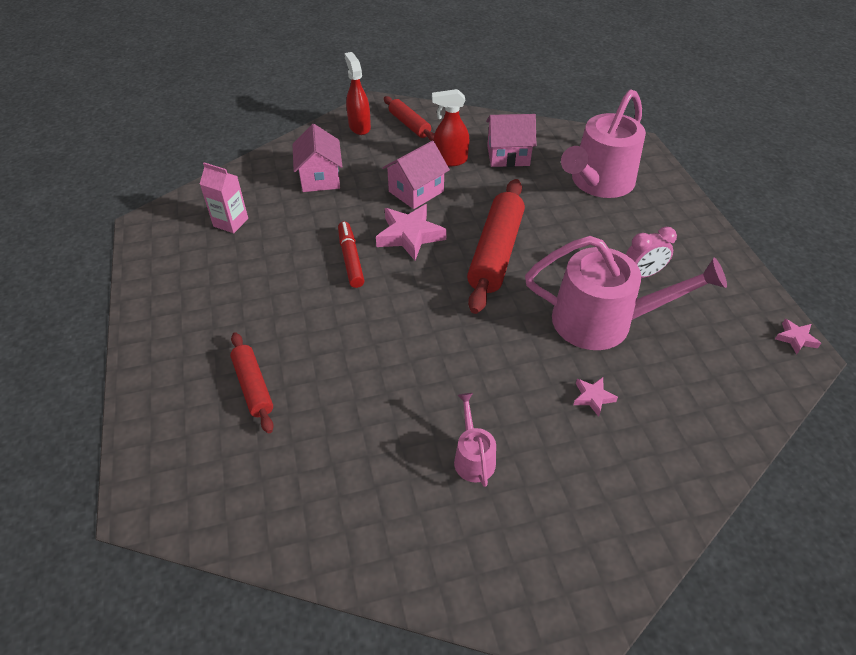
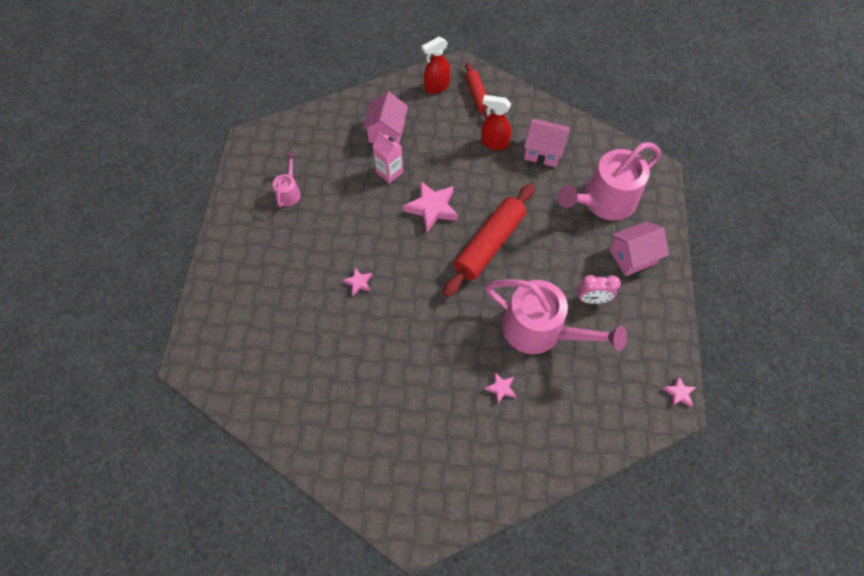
camera: 20 degrees right, 15 degrees up
(231, 222) = (308, 156): pink carton -> pink carton (389, 172)
(253, 386) = (279, 302): red rolling pin -> none
(351, 259) = (381, 216): red marker -> none
(354, 334) = (359, 282): none -> pink star
(359, 127) = (436, 87): red spray bottle -> red spray bottle turned 120 degrees counterclockwise
(416, 191) = (454, 167): pink house -> pink house (632, 256)
(473, 457) = (399, 404): pink watering can -> pink watering can (289, 192)

